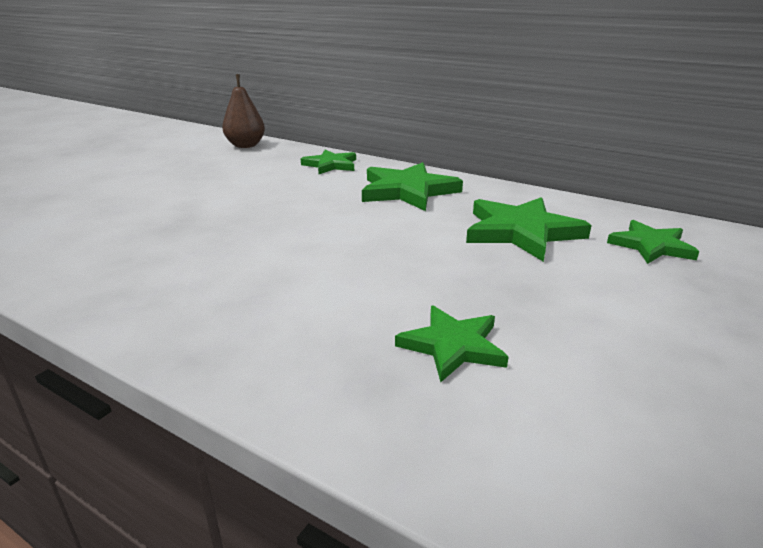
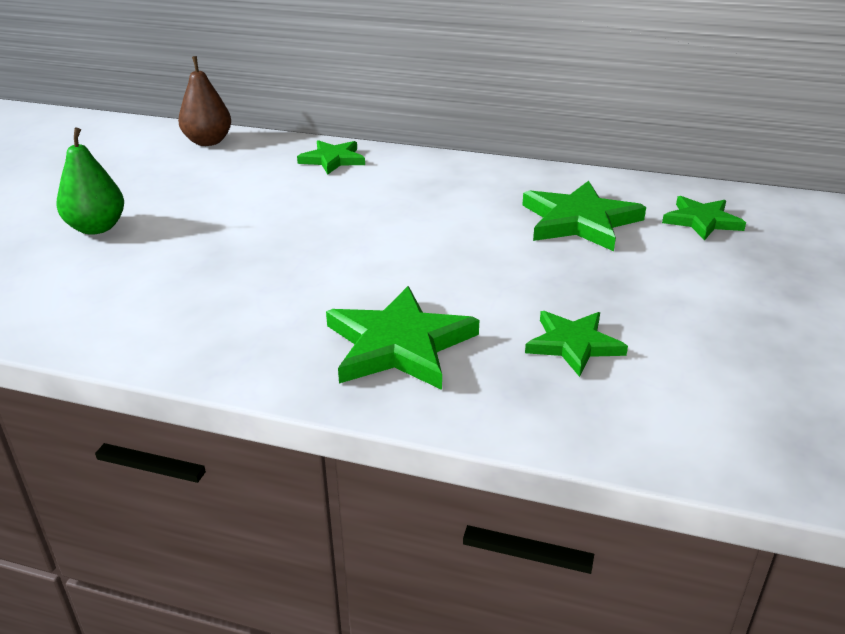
camera: 15 degrees left, 5 degrees up
(111, 192) = (97, 228): none -> green pear
(408, 191) = (440, 185): green star -> green star (399, 345)

